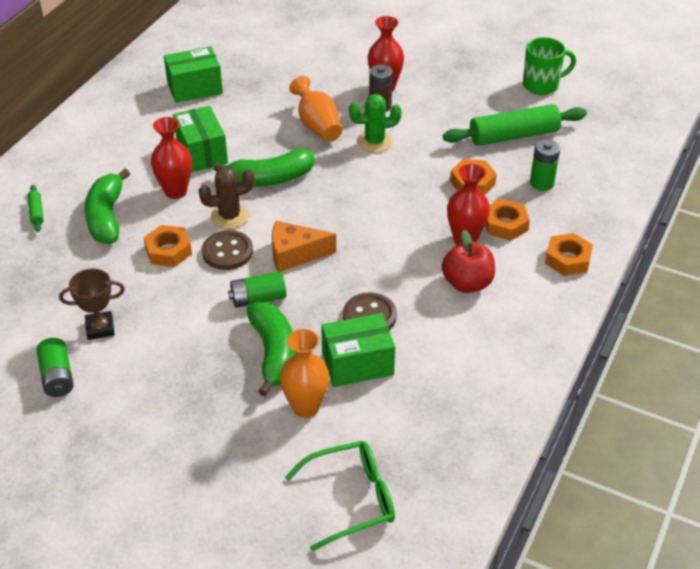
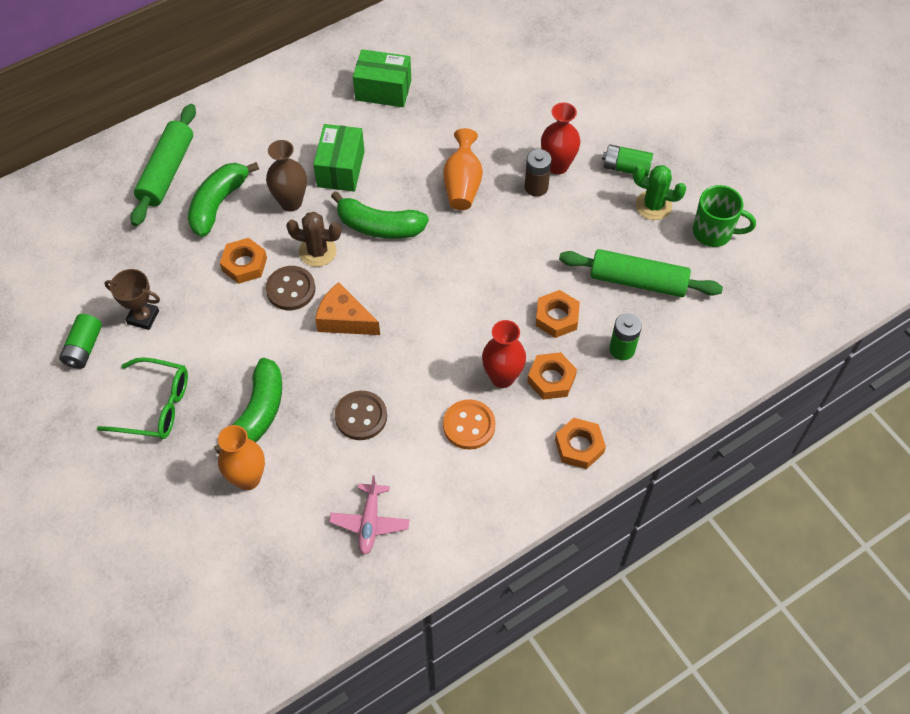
camera: 30 degrees right, 15 degrees up
(36, 212) = (167, 172): green rolling pin -> green rolling pin, size x2.31
(175, 191) = (291, 202): red vase -> brown vase
(258, 298) = (283, 351): green battery -> green battery (626, 167)
(352, 499) = (224, 583): green glasses -> green glasses (155, 406)
(357, 364) = (317, 459): green box -> none
(374, 142) = (501, 227): green cactus -> green cactus (653, 205)
(444, 389) = (370, 522): none -> pink plane
(467, 283) = (469, 425): red apple -> orange button

